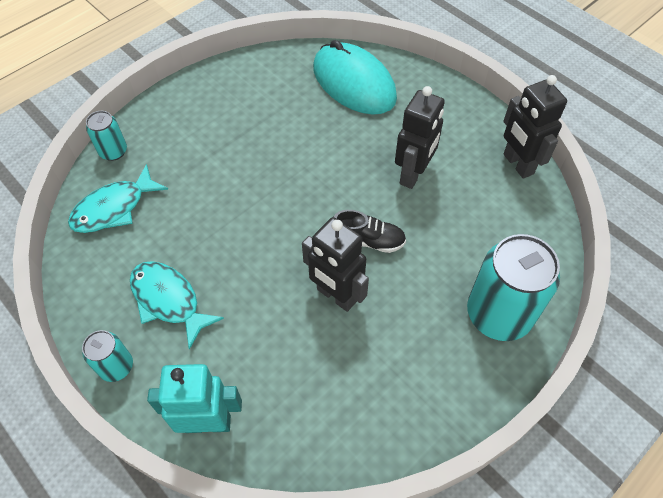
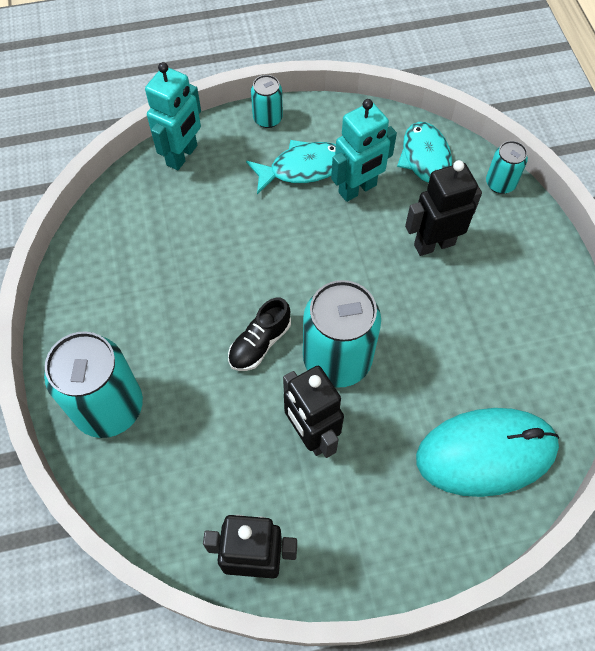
camera: 120 degrees right, 5 degrees up
(171, 245) = (357, 189): none -> turquoise robot
(336, 296) = (222, 286): black robot -> black robot (434, 244)
(345, 186) = (337, 359): none -> turquoise can

